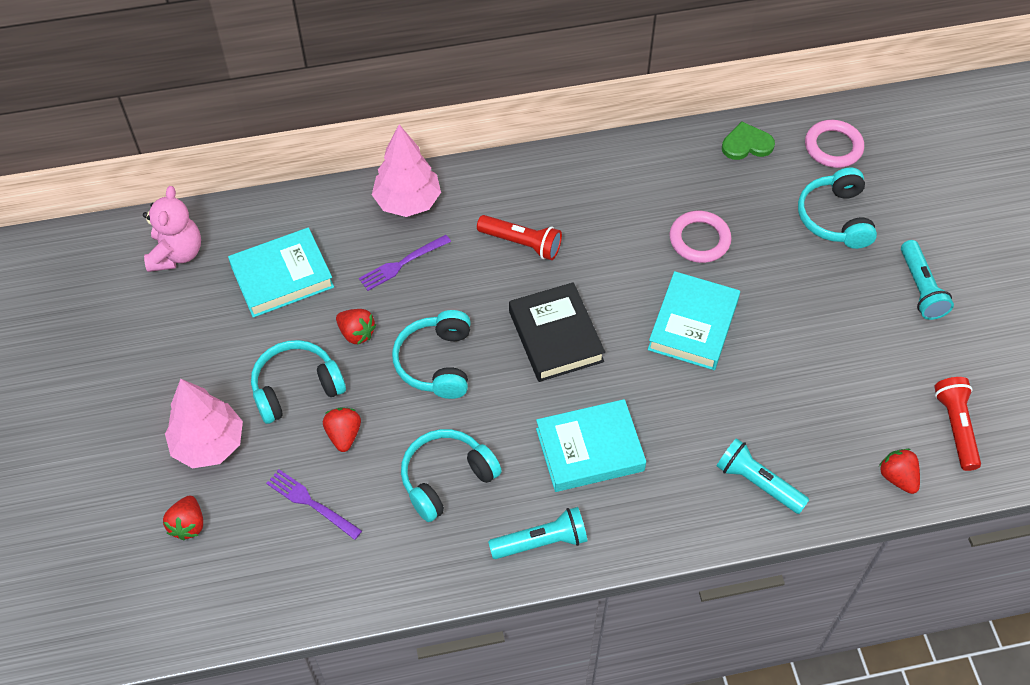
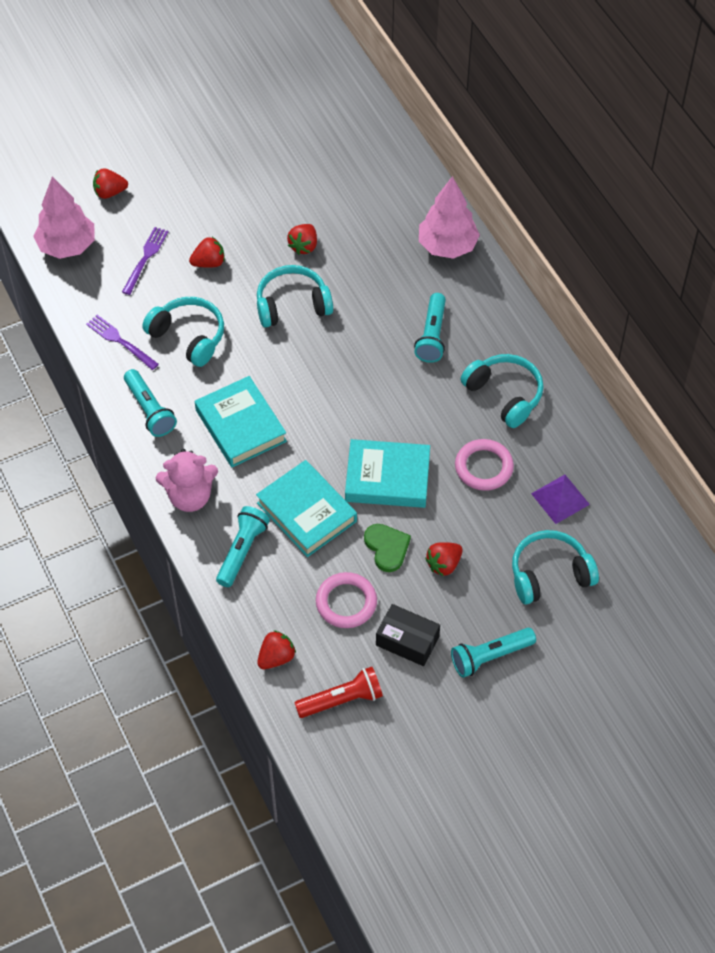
camera: 75 degrees right, 0 degrees up
(176, 254) = (341, 113): pink teddy bear -> pink teddy bear (190, 496)
(208, 444) = (178, 184): pink tree -> pink tree (67, 246)
(282, 277) = (342, 184): turquoise book -> turquoise book (307, 512)
(296, 387) = (242, 222): turquoise headphones -> turquoise headphones (504, 395)
(401, 264) = (381, 258): purple fork -> purple fork (119, 341)
(521, 243) = (432, 335): red flashlight -> turquoise flashlight
(555, 336) = (343, 380): black book -> none
(746, 144) = (613, 487): green heart -> green heart (387, 547)
(750, 188) = (560, 498): none -> purple pyramid
(808, 301) = (444, 564): none -> red strawberry
(833, 147) = (639, 561): pink ring -> pink ring (346, 602)
(893, 353) = (407, 641): none -> black box

